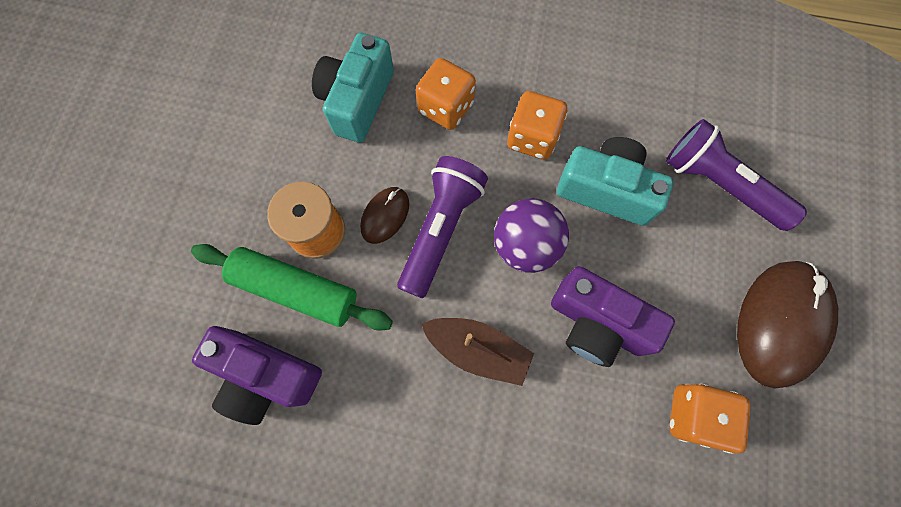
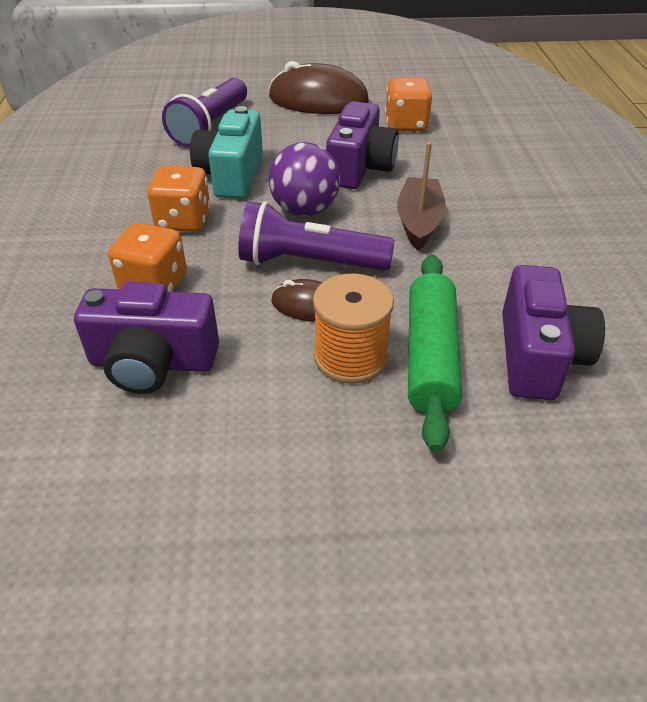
camera: 105 degrees left, 30 degrees down
(357, 101) = (153, 363): turquoise camera -> purple camera

